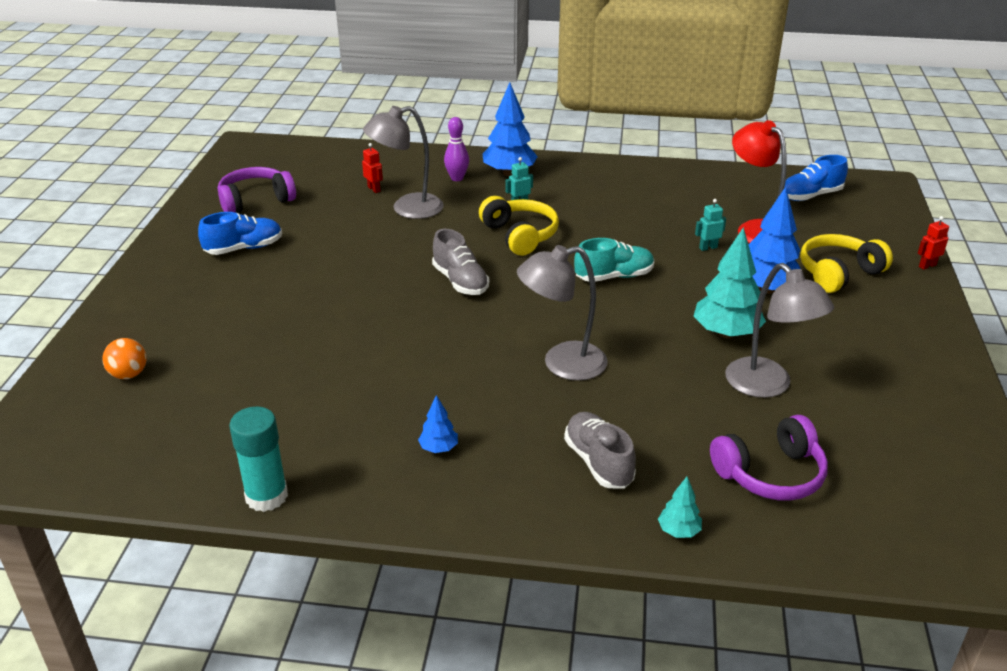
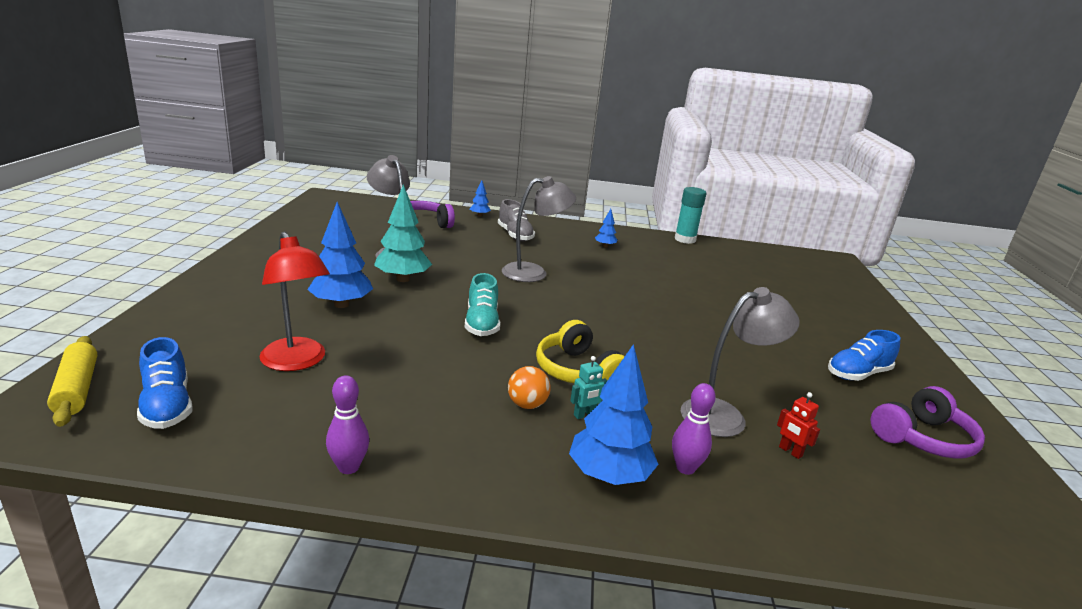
camera: 175 degrees right, 10 degrees down
(129, 374) = (823, 289): orange ball -> orange ball (527, 405)
(460, 281) = (626, 329): grey shoe -> none
(614, 276) = (481, 324): turquoise shoe -> turquoise shoe turned 75 degrees counterclockwise
(669, 171) = (348, 467): none -> purple bowling pin
(678, 531) = (479, 215): turquoise tree -> blue tree
(708, 247) = (370, 344): turquoise robot -> none
(810, 196) = (167, 406): blue shoe -> blue shoe turned 90 degrees clockwise
(838, 273) = (255, 312): yellow headphones -> none
(882, 203) = (76, 389): none -> yellow rolling pin
(927, 266) = (151, 312): red robot -> none

